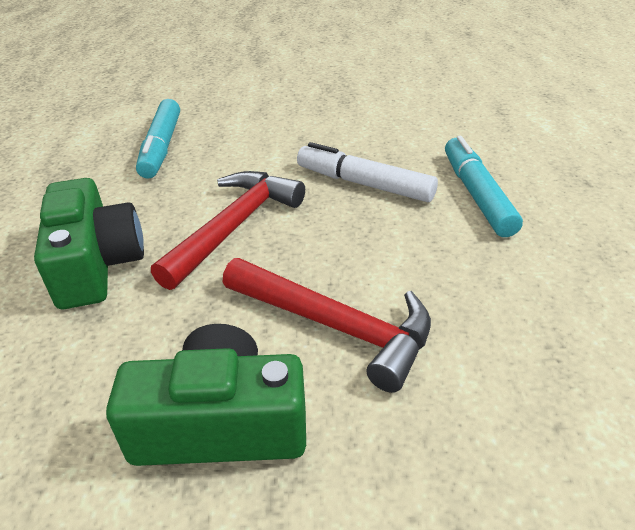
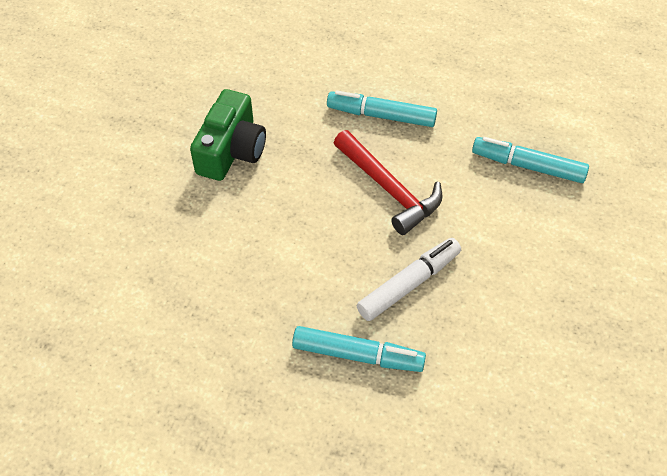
camera: 110 degrees right, 15 degrees up
(96, 264) = (382, 116): green camera -> turquoise marker
(336, 326) = (267, 213): red hammer -> none

